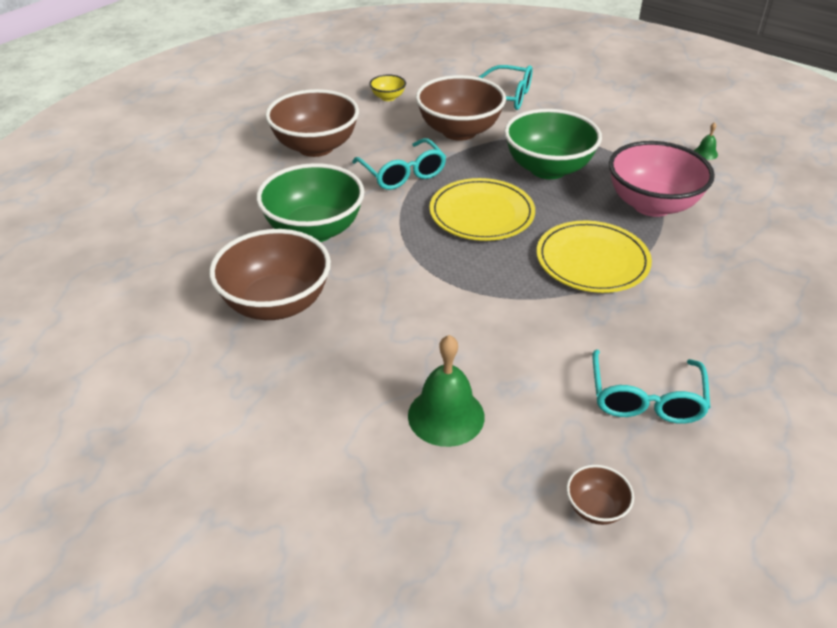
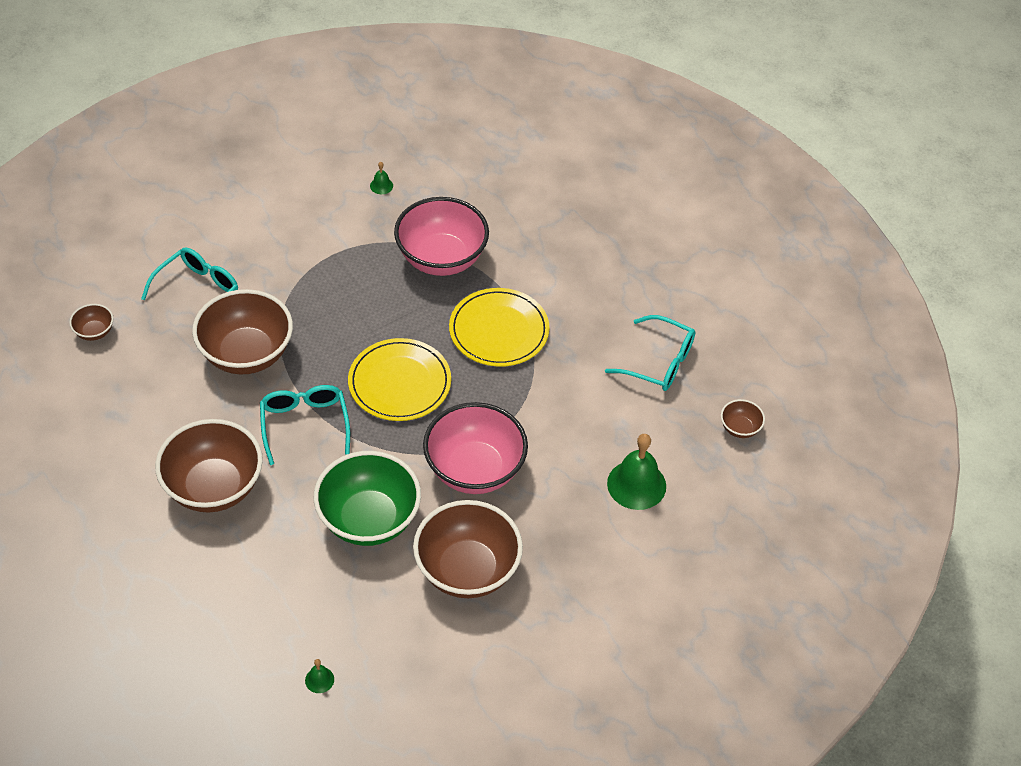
camera: 75 degrees left, 10 degrees up
(132, 241) = (319, 680): none -> green bell
(388, 97) = (138, 395): yellow bowl -> none
(403, 174) = (304, 424): turquoise glasses -> turquoise glasses turned 90 degrees counterclockwise
(403, 282) = (474, 470): none -> pink bowl
(436, 69) = (94, 332): none -> brown bowl
(548, 169) = (351, 308): green bowl -> none

